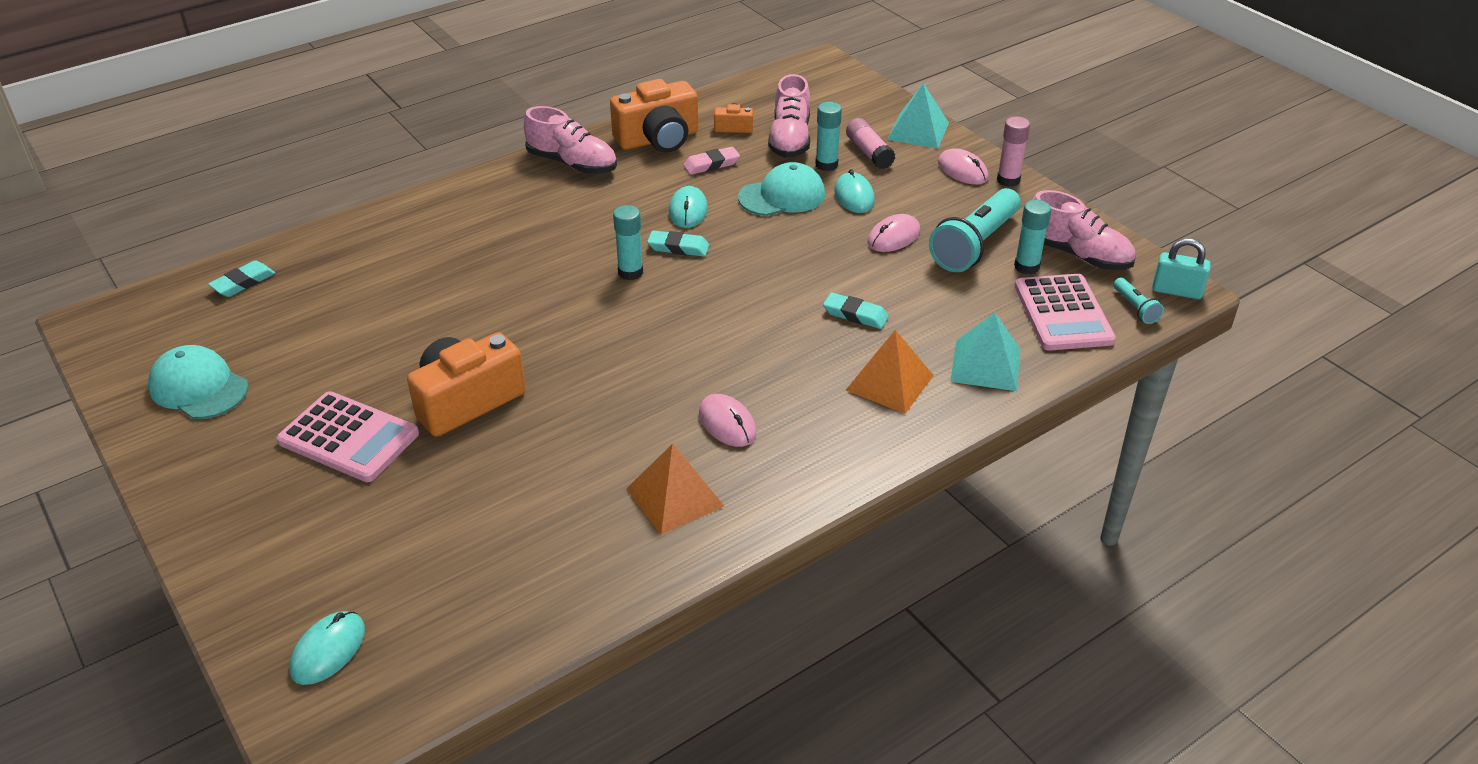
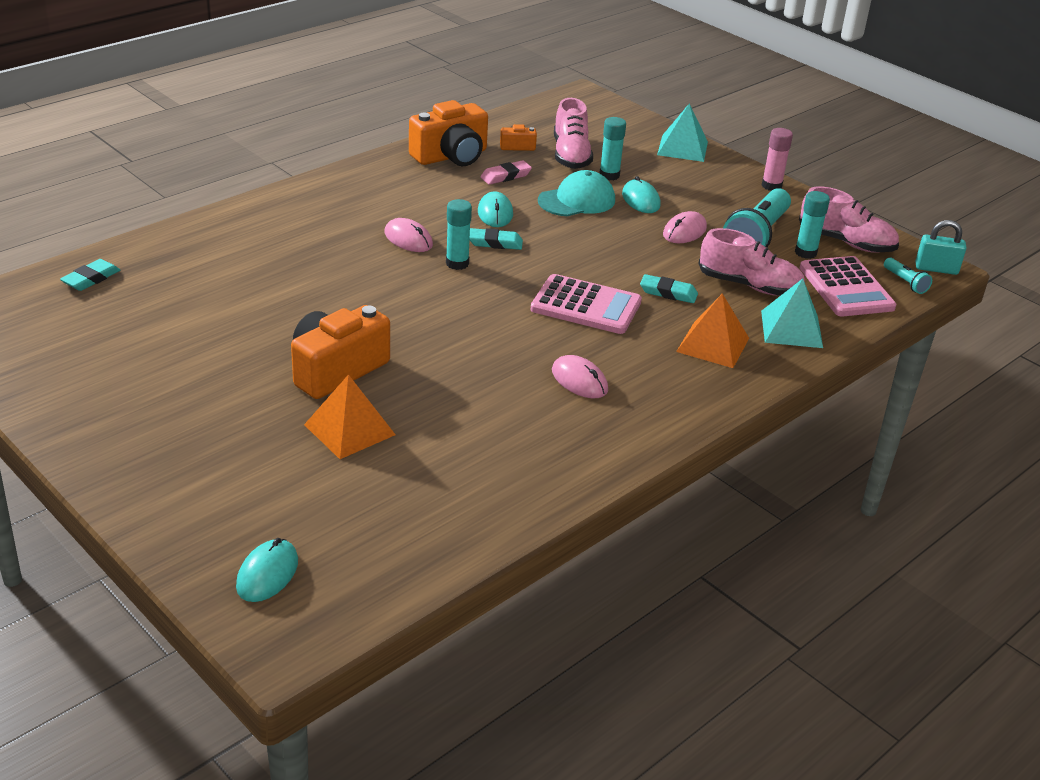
camera: 10 degrees left, 5 degrees down
(199, 387) = (75, 366): turquoise cap -> none
(349, 437) = (234, 403): pink calculator -> pink calculator (586, 306)
(572, 163) = (377, 176): pink shoe -> pink shoe (749, 286)
(675, 497) = (549, 439): orange pyramid -> orange pyramid (349, 429)
(869, 152) = (644, 165): pink glue stick -> none
(962, 170) = (730, 178): pink mouse -> pink mouse (408, 239)

